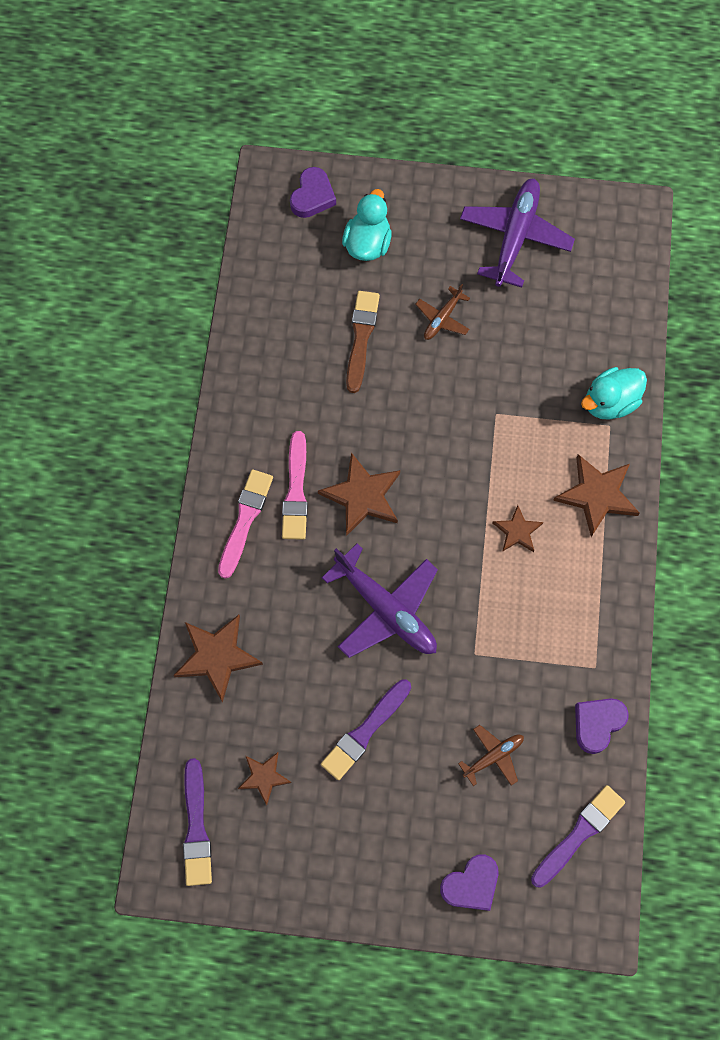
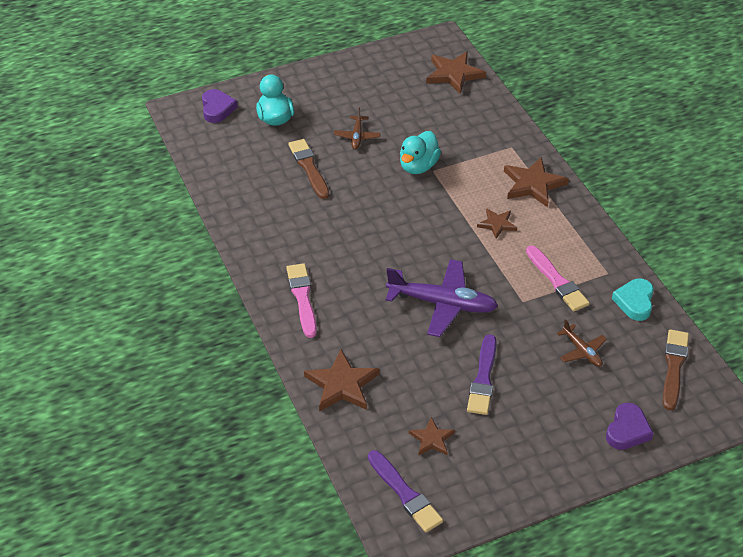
camera: 30 degrees left, 25 degrees down
(296, 490) = (327, 266): pink brush -> pink brush (557, 281)
(362, 496) = (376, 250): brown star -> brown star (454, 74)
(493, 756) = (582, 351): brown plane -> brown plane turned 120 degrees clockwise
(515, 237) = (372, 79): purple plane -> none
(579, 834) = (674, 367): purple brush -> brown brush
(597, 724) = (634, 302): purple heart -> turquoise heart
(610, 402) = (502, 135): turquoise duck -> turquoise duck (418, 166)

